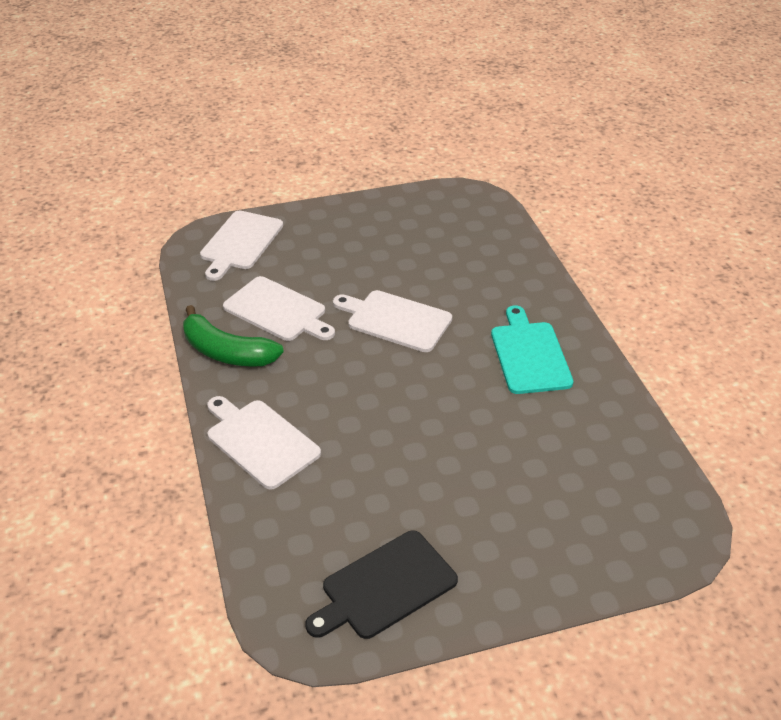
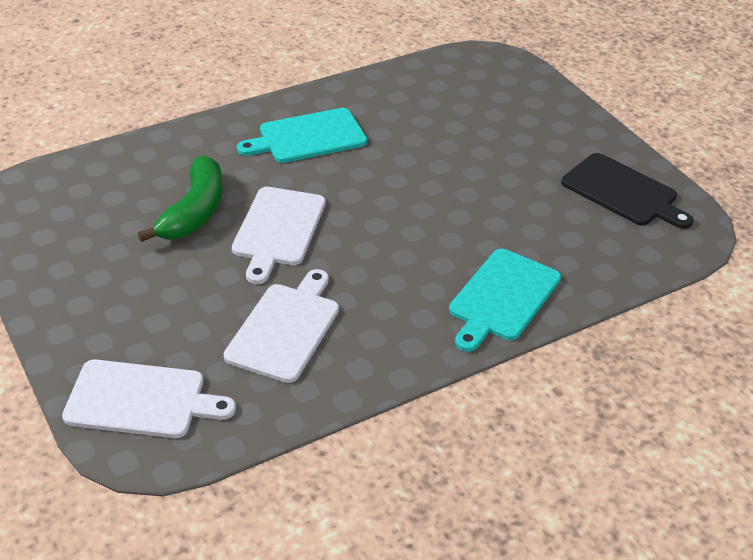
camera: 105 degrees left, 0 degrees up
(226, 352) = (375, 357): green banana -> green banana (195, 211)
(260, 441) = (502, 298): white cutting board -> turquoise cutting board

